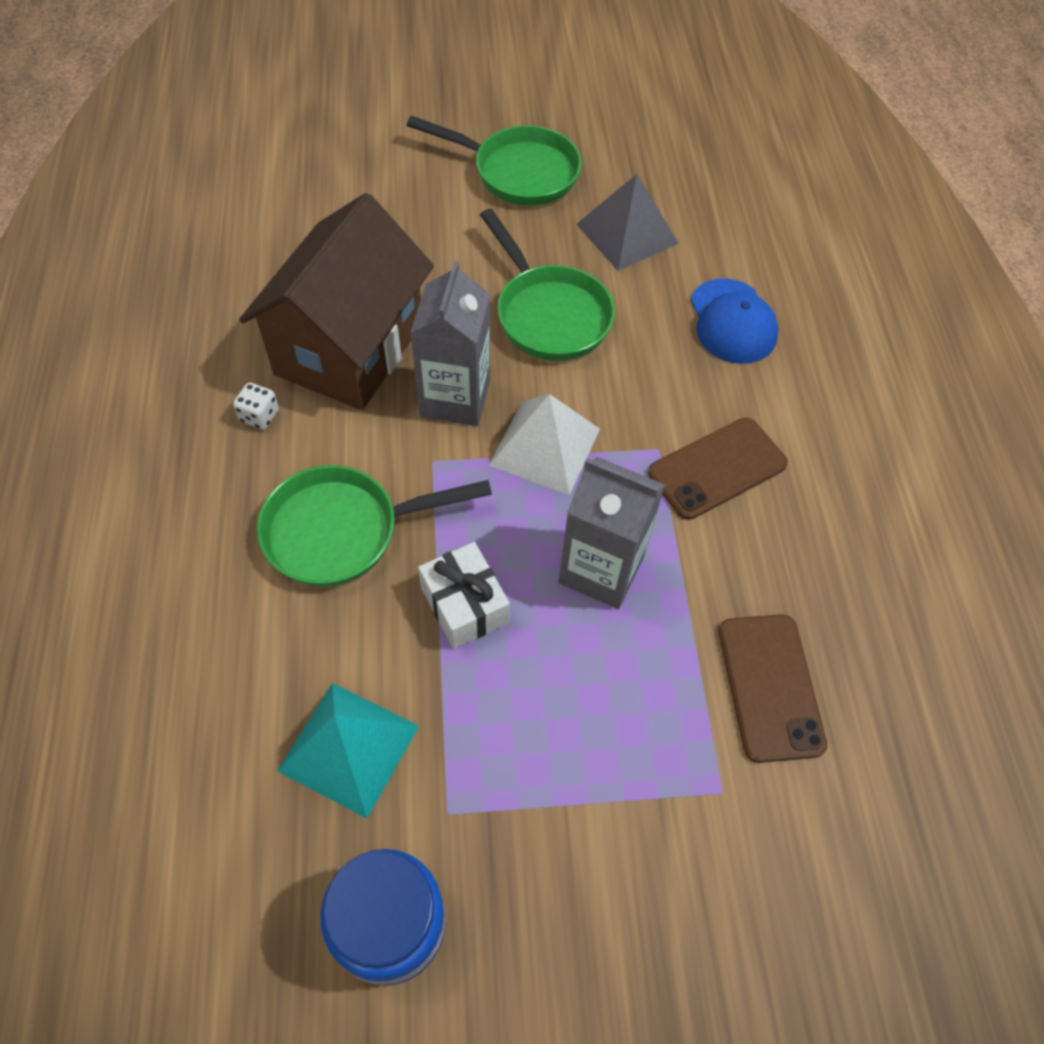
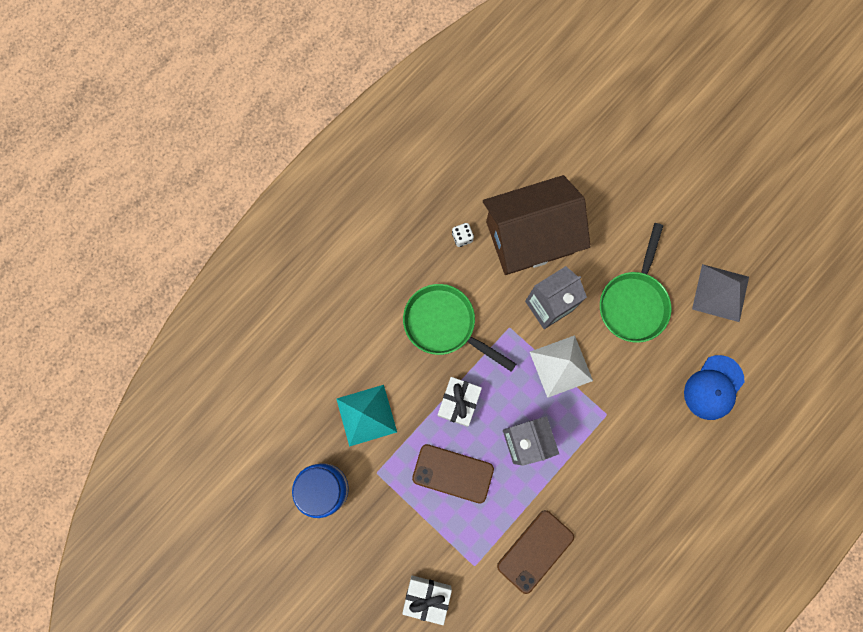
camera: 50 degrees right, 20 degrees up
(518, 172) = (708, 206): green pan -> none
(712, 911) = (427, 597): none -> white gift
(717, 468) = (621, 448): brown phone -> brown phone (453, 473)

